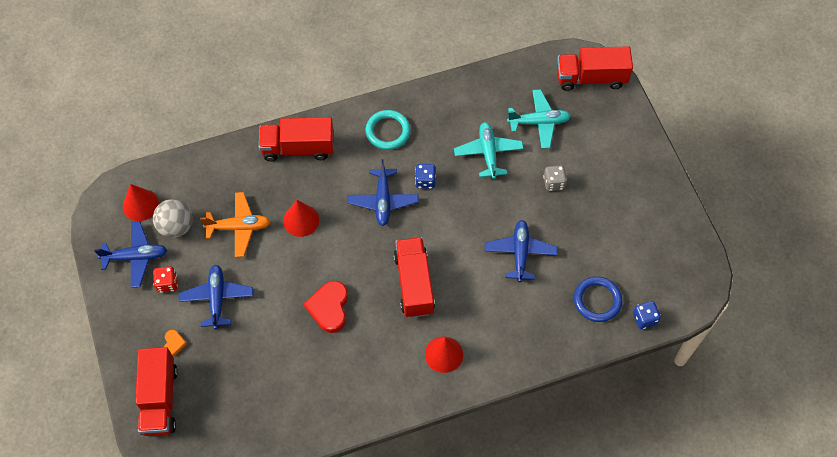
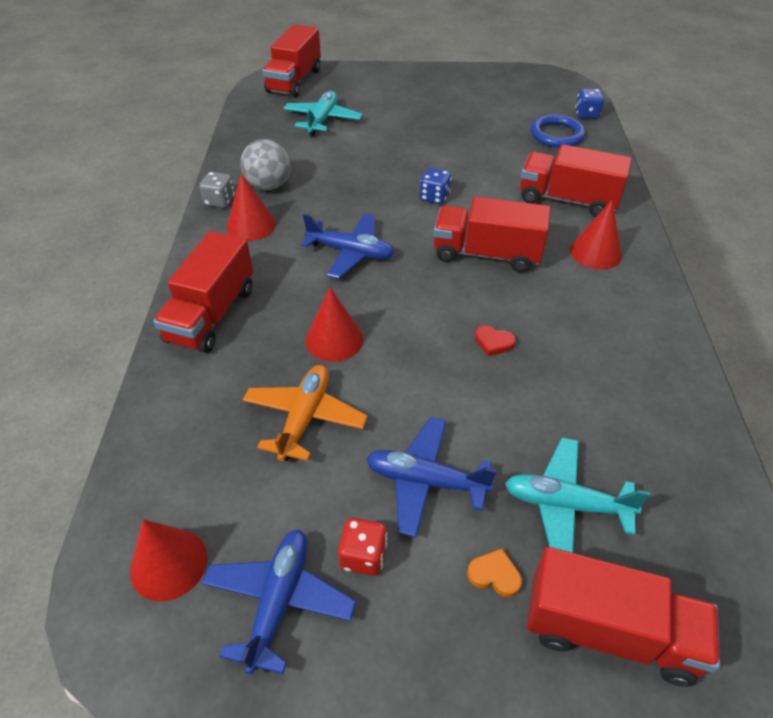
camera: 70 degrees left, 15 degrees down
(176, 227) = (252, 511): grey ball -> grey ball (268, 186)
(329, 308) = (493, 342): red heart -> red heart, size x0.51
(388, 131) = (251, 225): turquoise ring -> red cone
(425, 181) = (344, 212): blue dice -> blue dice (434, 197)
(488, 153) = (337, 159): turquoise plane -> turquoise plane (566, 504)
(502, 325) = (567, 200): none -> red truck
(520, 253) = (479, 167): blue plane -> none
(554, 183) = (403, 128): grey dice -> grey dice (220, 201)

